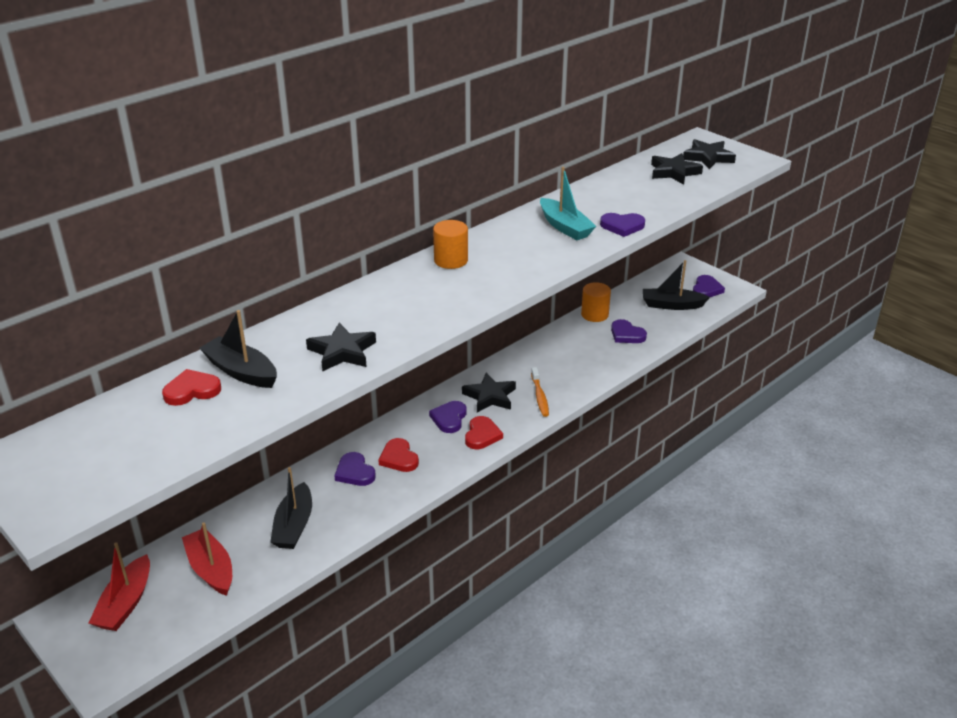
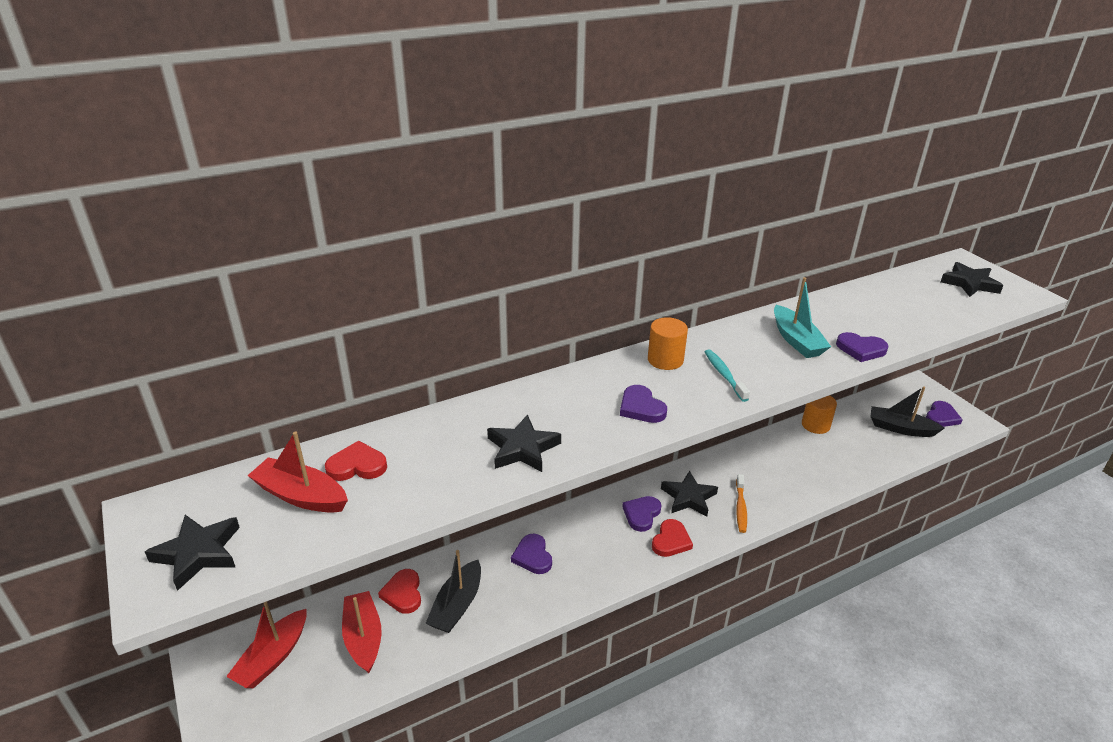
camera: 15 degrees right, 0 degrees up
(148, 422) = (301, 496): none -> red boat
(241, 371) = (413, 452): black boat -> none
(399, 458) = (580, 549): red heart -> red heart (403, 593)
(507, 265) = (724, 375): none -> turquoise toothbrush
(626, 334) = (846, 453): purple heart -> purple heart (641, 407)
(674, 172) = (928, 295): black star -> black star (198, 553)

